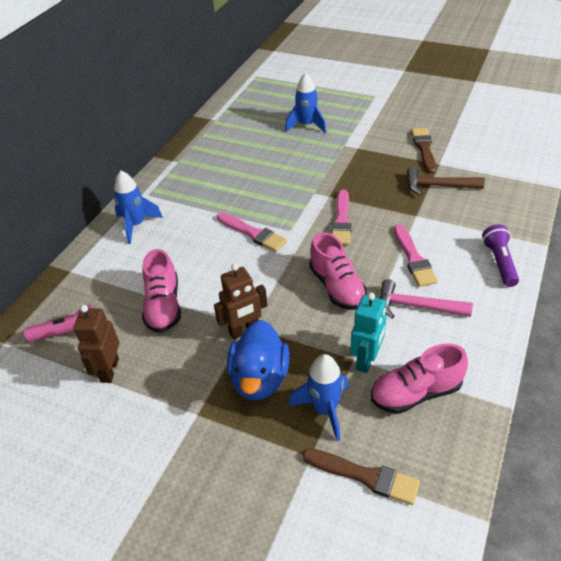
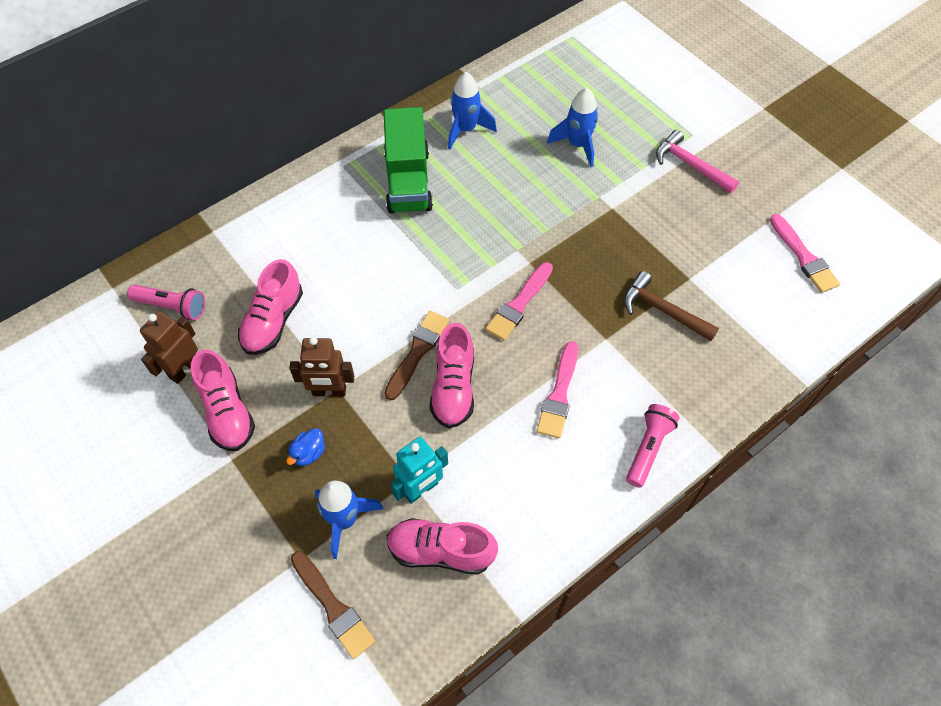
camera: 25 degrees right, 15 degrees up
(136, 225) = (306, 203): blue rocket -> blue rocket (466, 130)
(169, 382) = (227, 412): none -> pink shoe
(205, 185) = (408, 180): none -> green truck
(253, 233) = (415, 273): pink brush -> pink brush (804, 257)
(259, 379) = (309, 453): blue duck -> blue duck, size x0.46
(416, 306) = (516, 455): pink hammer -> pink hammer (690, 165)
(424, 149) = (689, 247): brown brush -> brown brush (417, 352)
(499, 262) = (648, 448): purple flashlight -> pink flashlight

